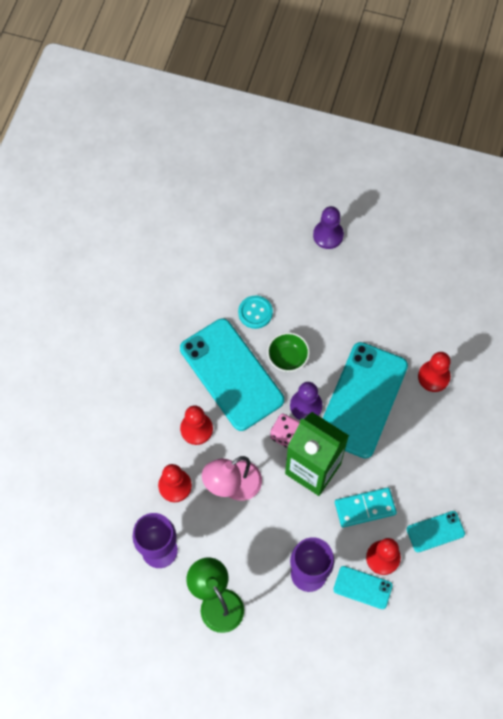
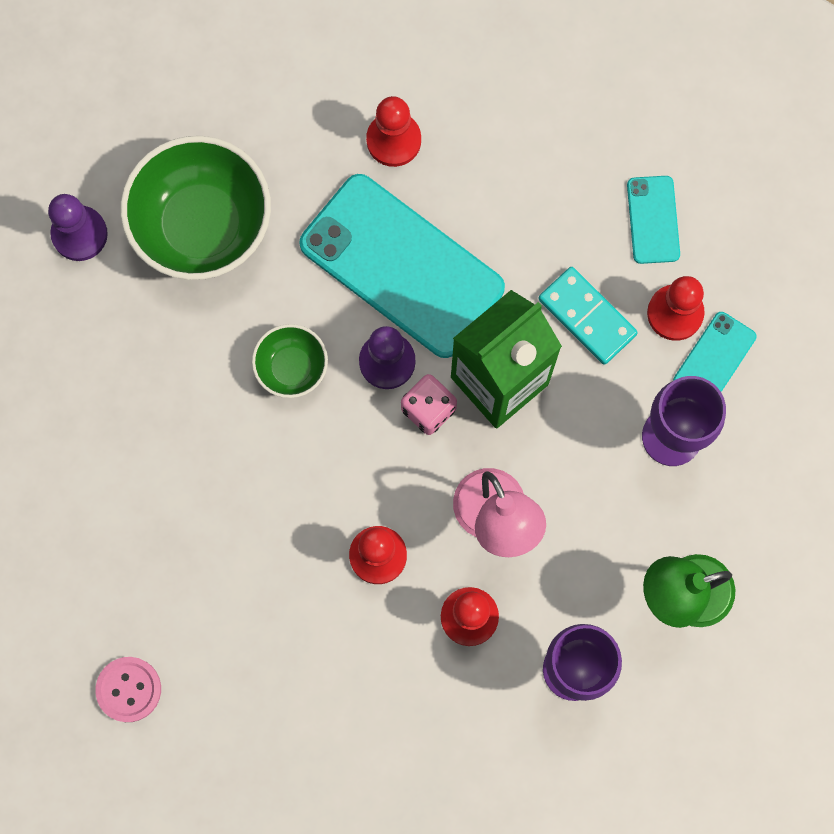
camera: 75 degrees left, 10 degrees up
(94, 324) = (129, 689): none -> pink button
(231, 374) = (294, 470): turquoise phone -> none
(255, 312) = (190, 399): turquoise button -> none
(352, 292) = (202, 225): none -> green bowl
(365, 508) = (587, 317): turquoise domino -> turquoise domino turned 45 degrees counterclockwise

